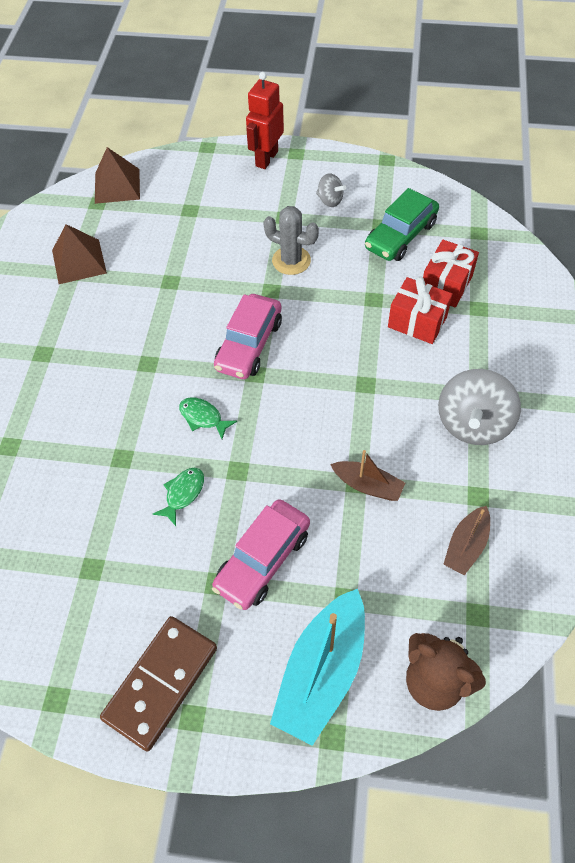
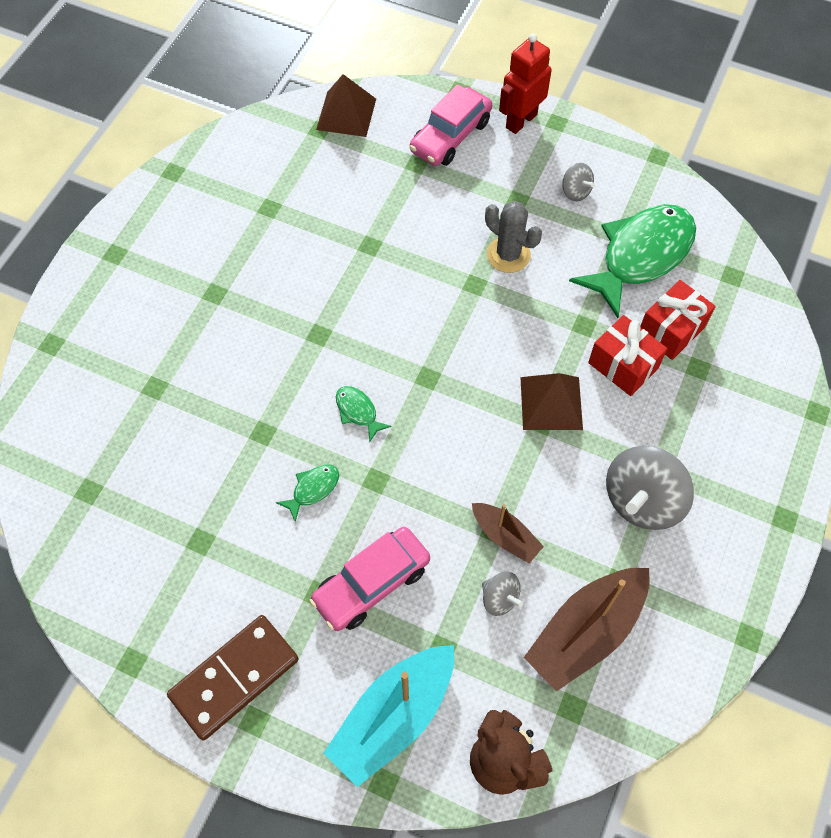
camera: 15 degrees right, 5 degrees up
(79, 261) = (280, 196): brown pyramid -> brown pyramid (551, 403)
(249, 345) = (431, 342): pink car -> pink car (450, 136)
(381, 539) = (499, 598): none -> grey spinning top
(400, 236) = (640, 256): green car -> green fish
(466, 545) = (586, 632): brown boat -> brown boat, size x1.82

